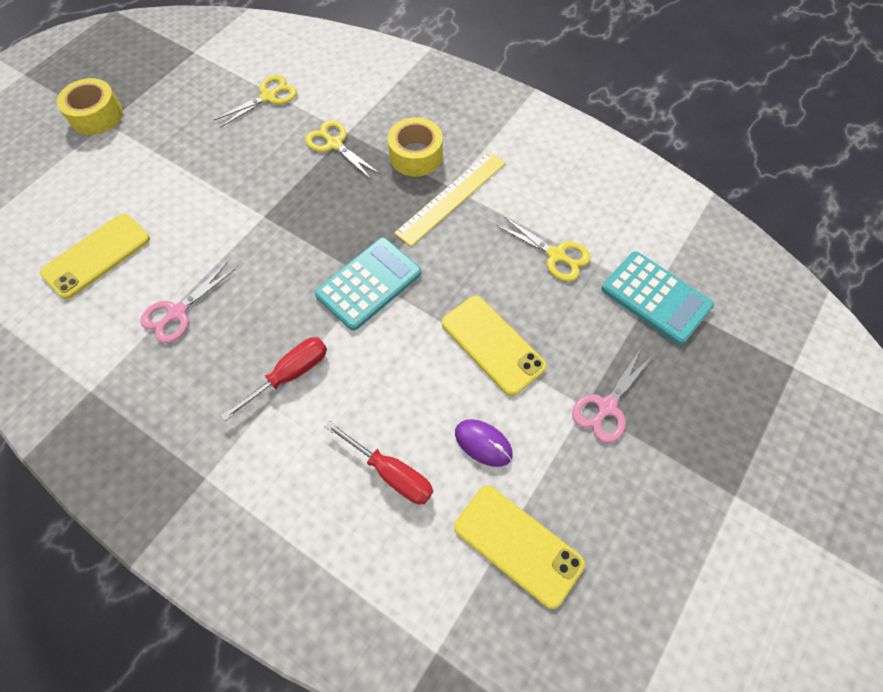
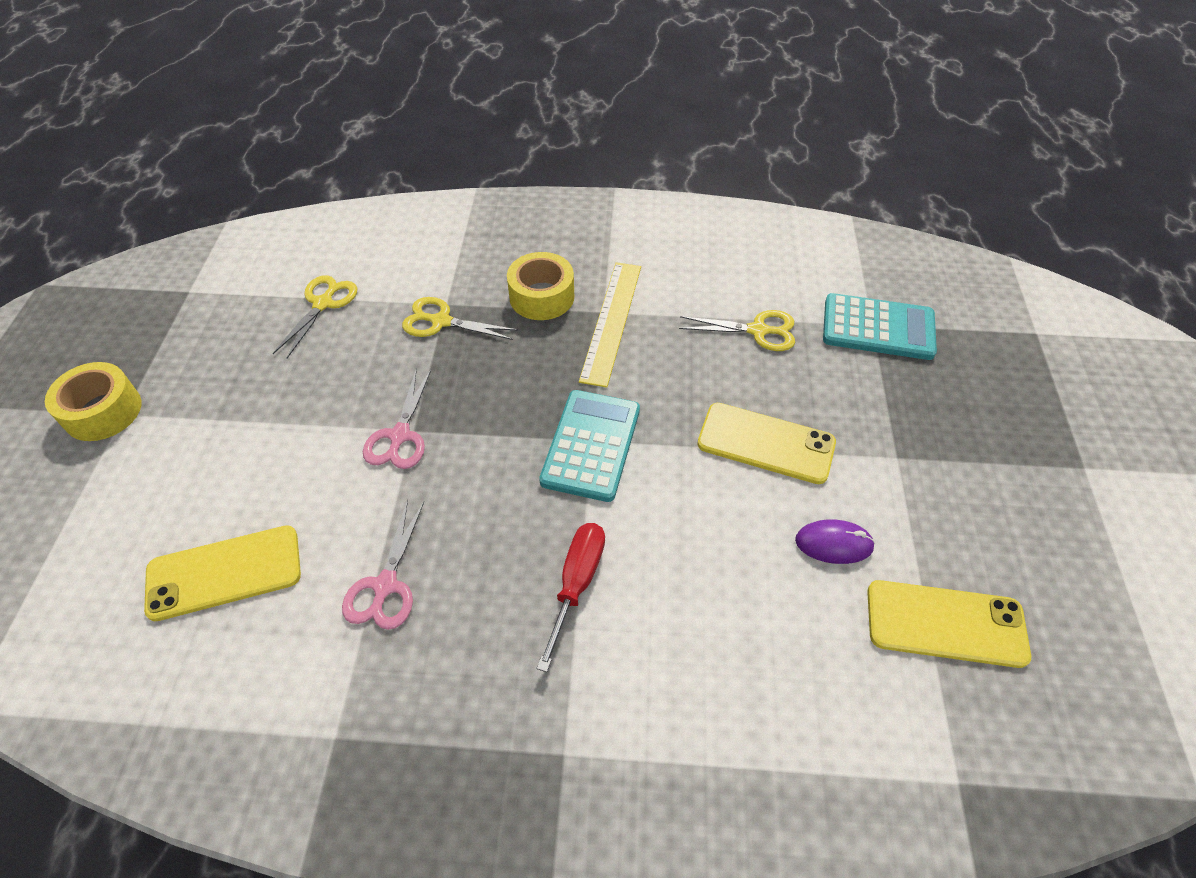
camera: 30 degrees left, 10 degrees down
(96, 256) = (224, 572): yellow phone -> yellow phone turned 60 degrees clockwise
(390, 472) = (766, 625): red screwdriver -> none
(606, 407) = (916, 447): pink scissors -> pink scissors (399, 436)

